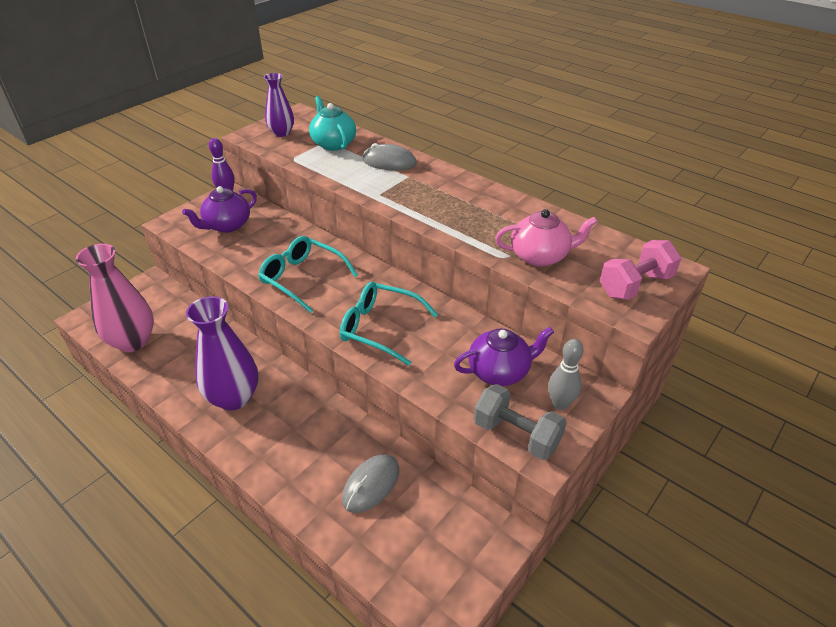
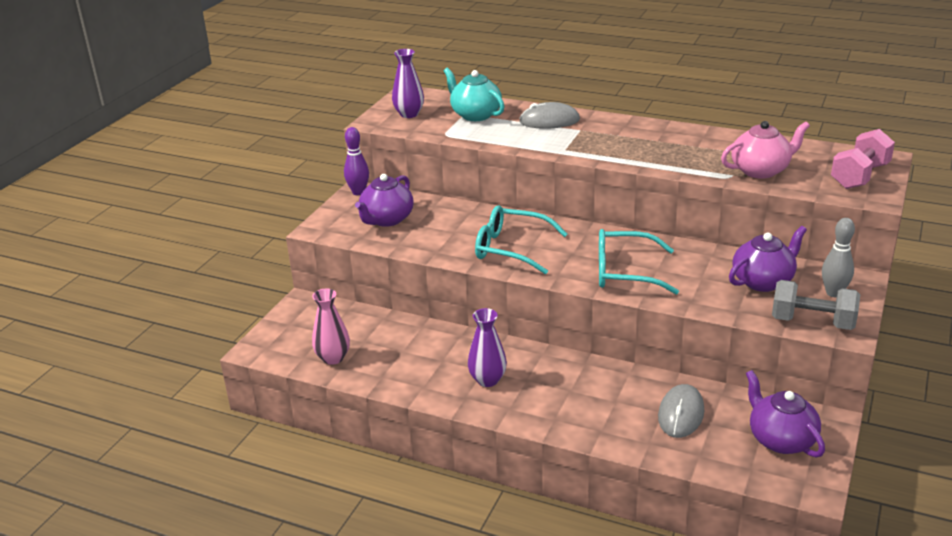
camera: 15 degrees left, 10 degrees down
(133, 341) = (333, 358): pink vase -> pink vase, size x0.60
(234, 397) = (487, 380): purple vase -> purple vase, size x0.60
(444, 545) = (781, 440): none -> purple teapot

